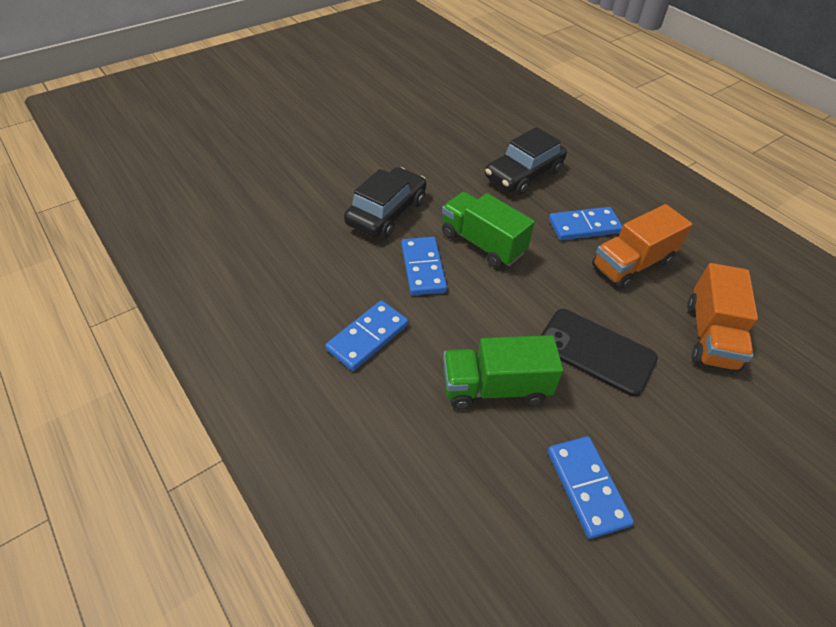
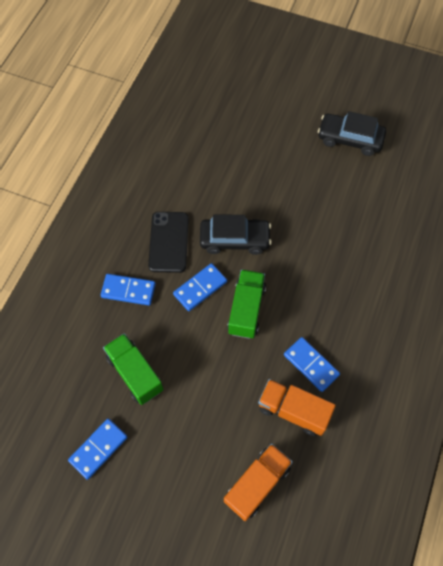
camera: 60 degrees right, 15 degrees up
(523, 174) = (339, 300): black car -> black car (350, 139)
(596, 351) = (196, 417): black phone -> black phone (169, 242)
(710, 335) = (257, 484): orange truck -> orange truck turned 150 degrees clockwise

